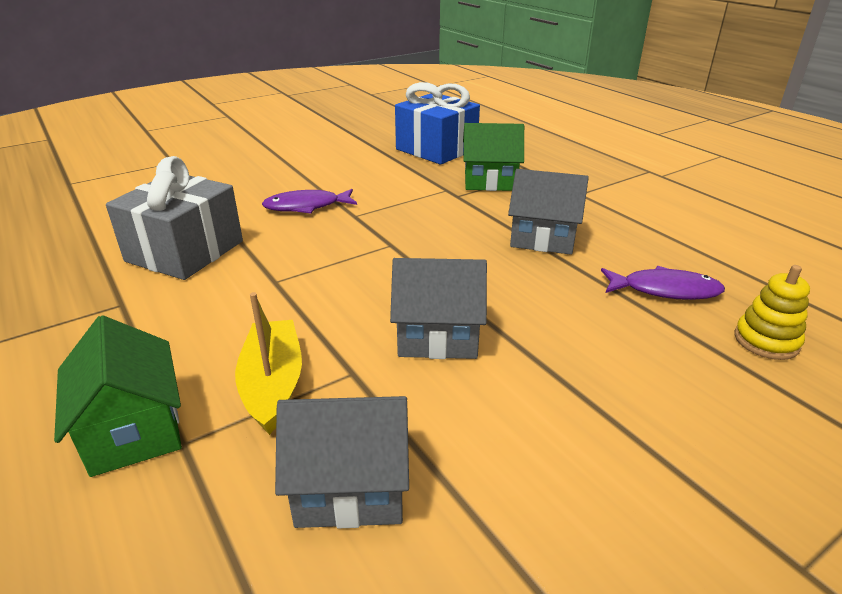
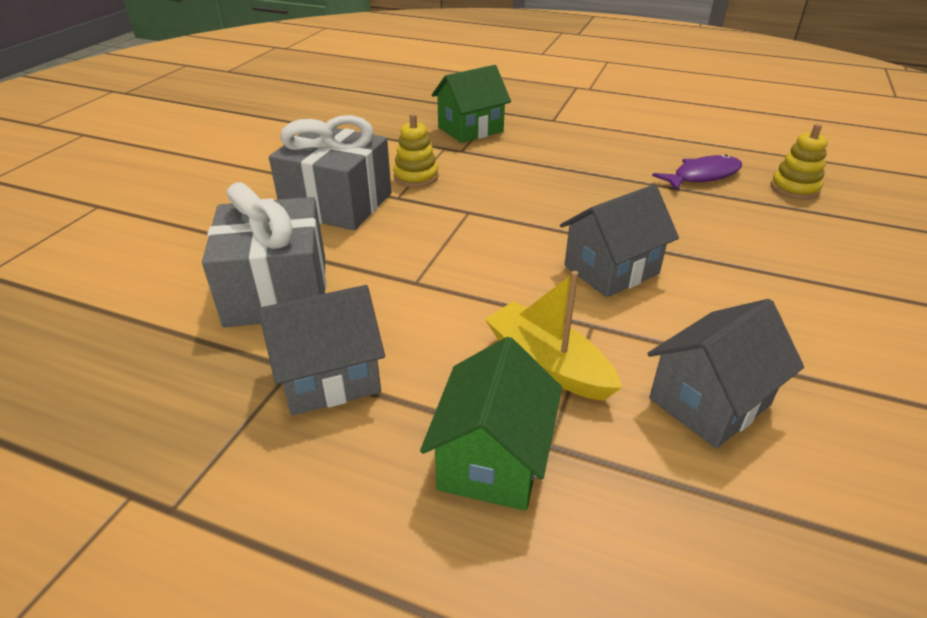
camera: 35 degrees left, 5 degrees up
(134, 430) = (492, 459): green house -> green house turned 75 degrees clockwise
(306, 206) = (337, 204): purple fish -> grey gift
(390, 205) = (416, 177): none -> yellow stacking toy
(436, 149) = (381, 112): blue gift -> none
(543, 238) = (576, 165): grey house -> grey house (329, 377)

